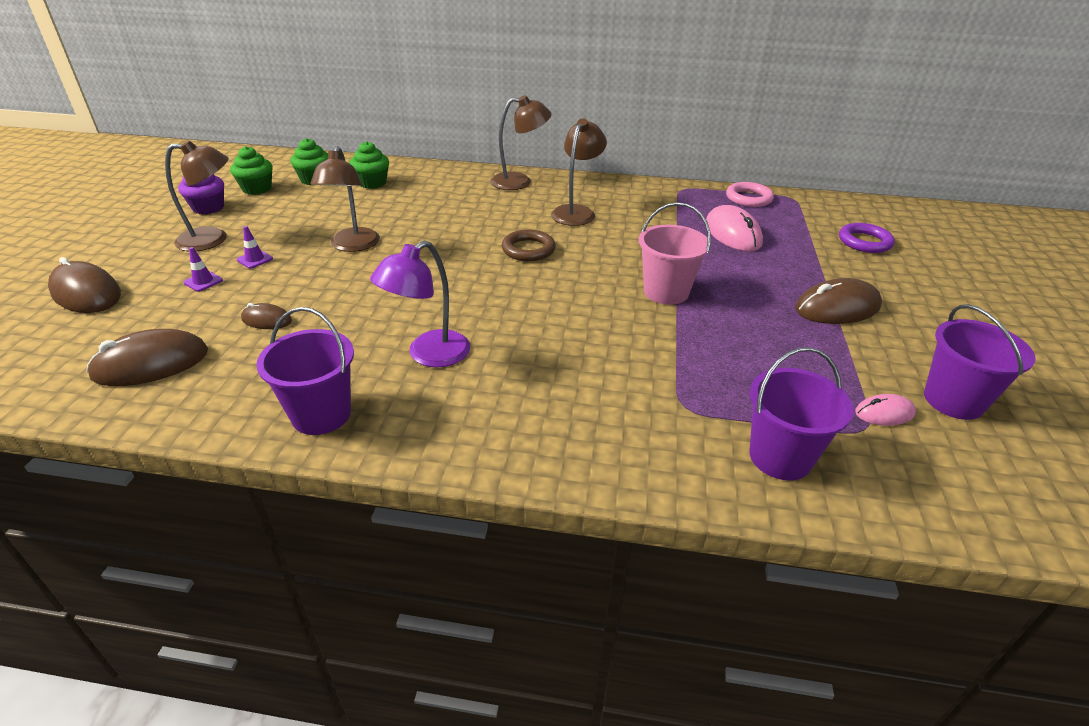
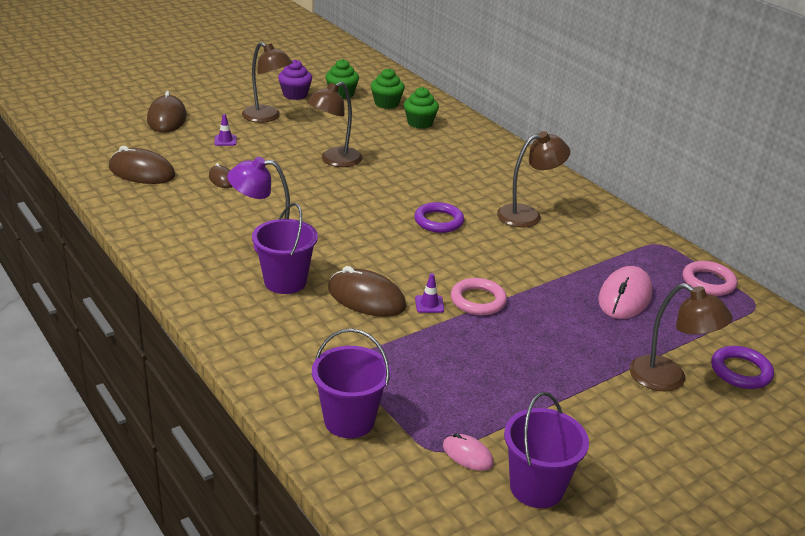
camera: 45 degrees right, 5 degrees down
(255, 259) = (269, 141): purple traffic cone -> purple traffic cone (429, 304)
(321, 414) = (171, 241): purple bucket -> purple bucket (285, 281)
(520, 182) = (529, 172): brown lamp -> brown lamp (668, 379)
(528, 249) = (438, 221): brown ring -> purple ring
(666, 292) = (478, 300): pink bucket -> pink ring
(837, 308) = (589, 389): brown mouse -> brown mouse (366, 298)

